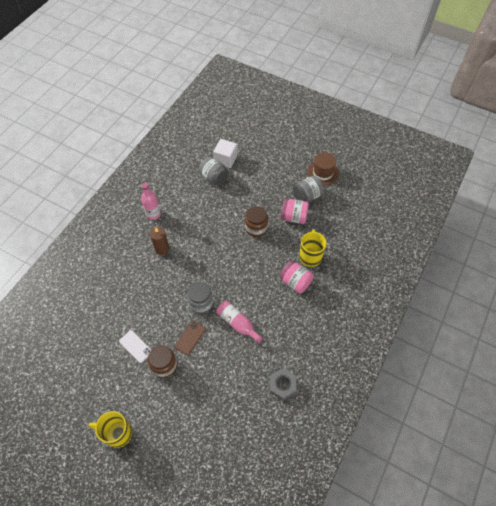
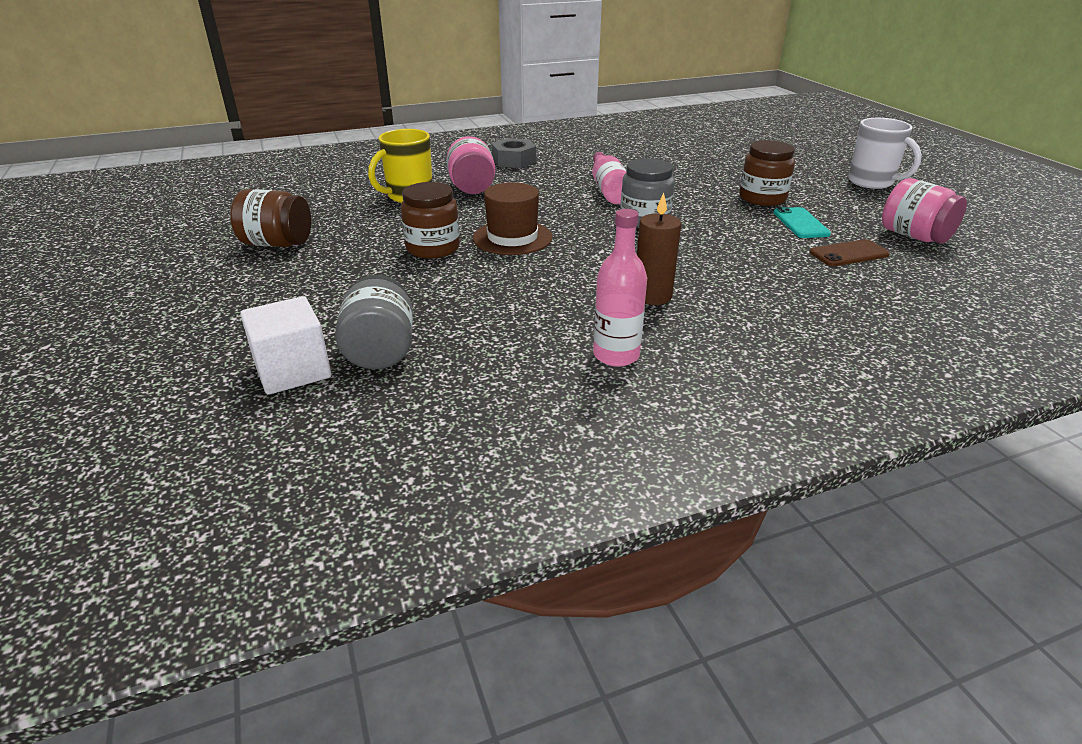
camera: 140 degrees left, 25 degrees down
(117, 433) = (872, 182): yellow mug -> white mug
(135, 346) = (801, 223): white phone -> turquoise phone
(190, 338) = (697, 202): brown phone -> brown phone (848, 254)
(282, 385) = (611, 147): grey nut -> grey nut (514, 160)
(294, 217) = (350, 233): pink jar -> pink jar (914, 236)
(307, 196) = (277, 244): grey jar -> brown jar
(322, 173) = (185, 256): brown hat -> brown hat (512, 238)

